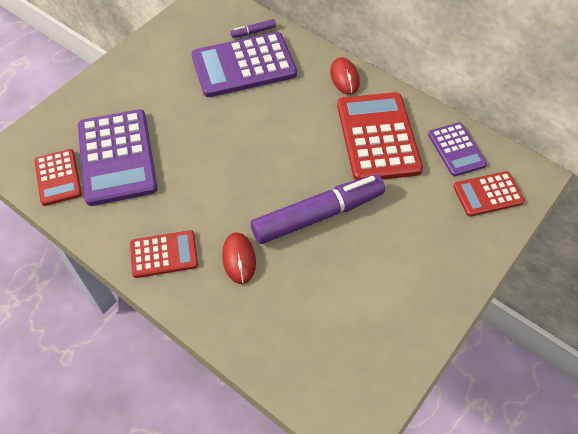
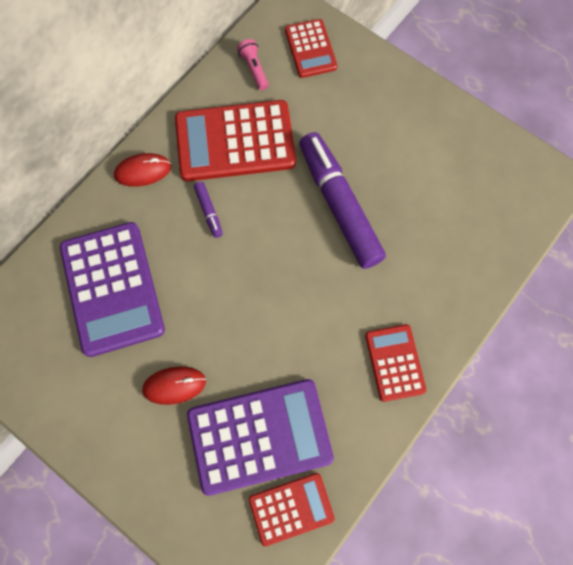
camera: 90 degrees left, 15 degrees up
(239, 259) = (396, 283): red mouse -> red mouse (174, 385)
(253, 32) = (50, 278): purple marker -> purple marker (209, 212)
(456, 149) = (254, 69): purple calculator -> pink flashlight

